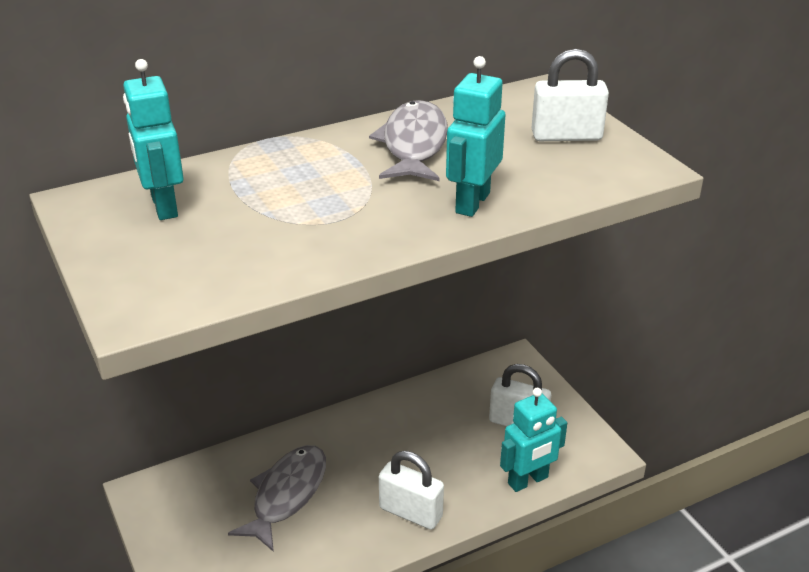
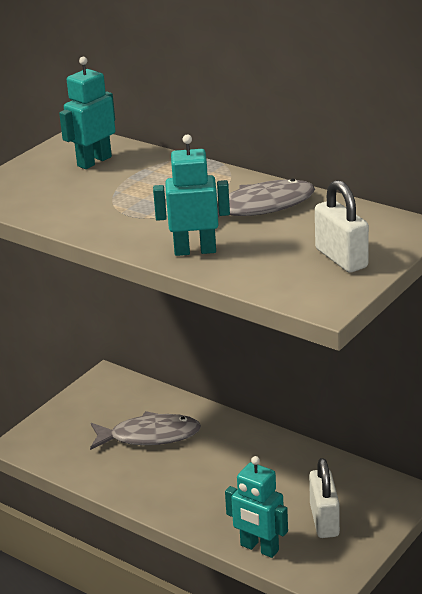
camera: 65 degrees right, 5 degrees down
(411, 512) = (177, 499): white padlock -> none

